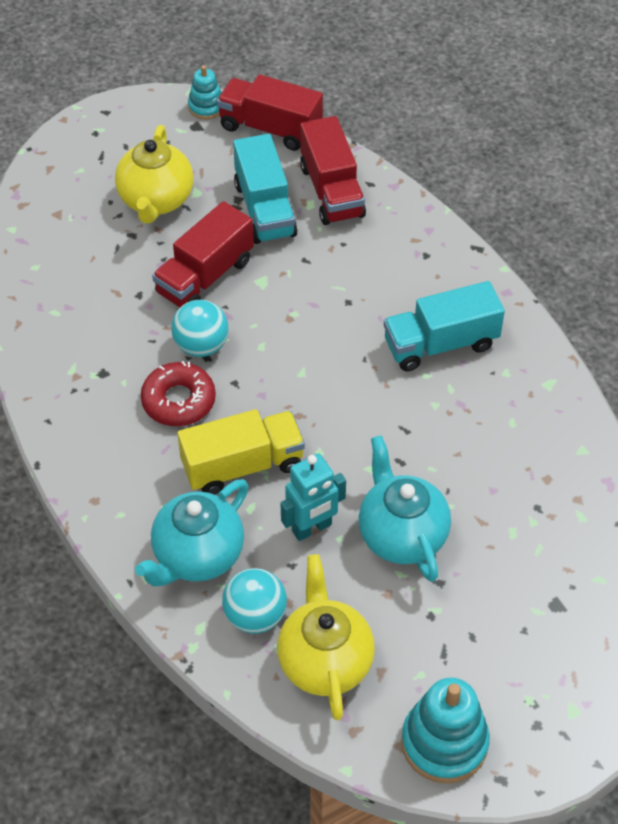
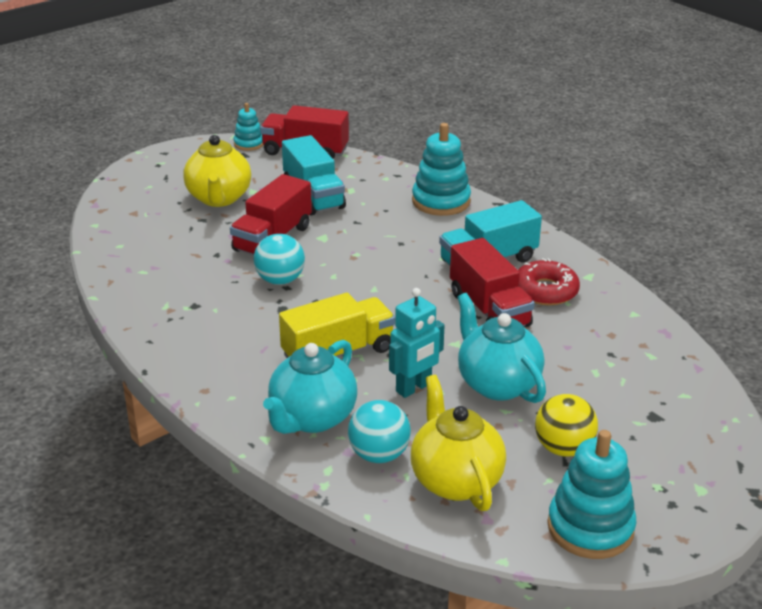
camera: 10 degrees left, 20 degrees down
(178, 400) = (268, 316): red donut -> red donut (545, 291)
(331, 191) = (367, 181): red truck -> red truck (489, 309)
(410, 236) = (441, 201): none -> turquoise stacking toy
(447, 635) = (563, 448): none -> yellow ball

